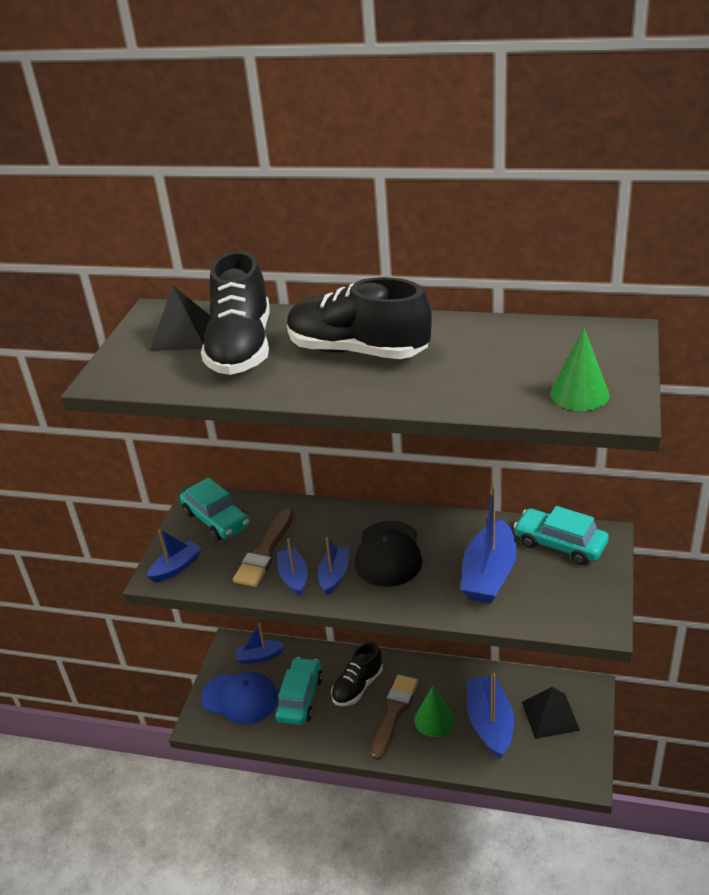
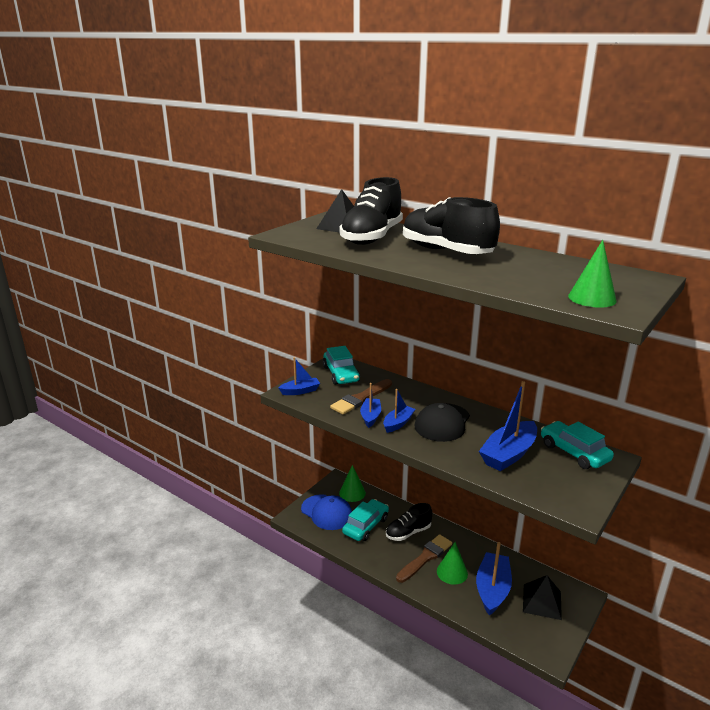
camera: 20 degrees right, 10 degrees down
(259, 656) = (352, 493): blue boat -> green cone

